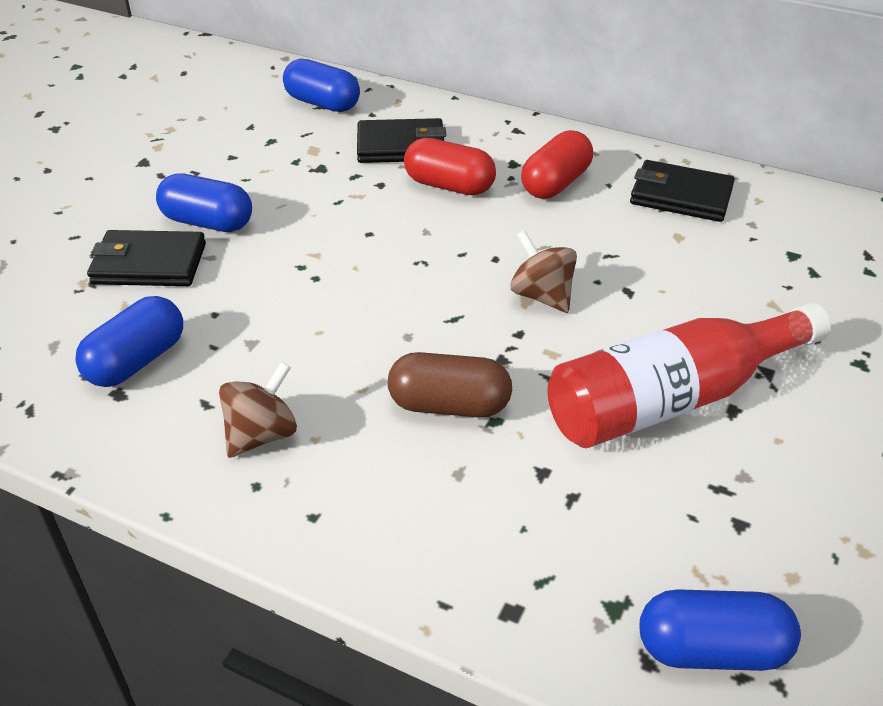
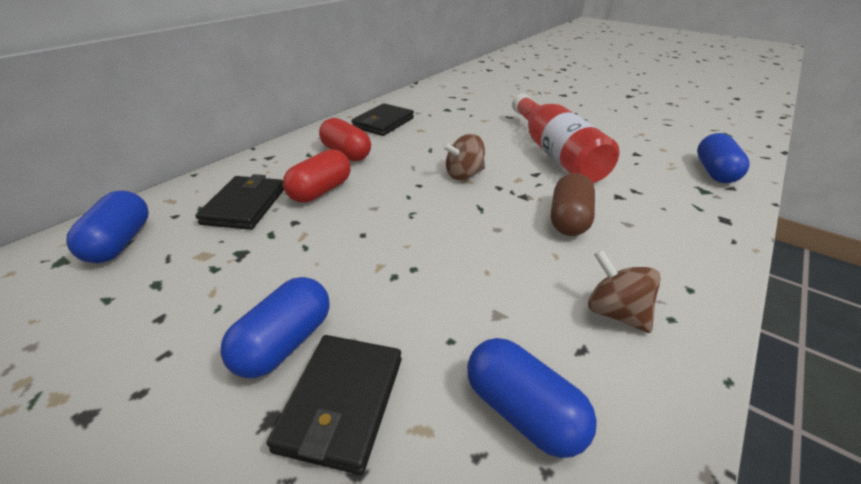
camera: 80 degrees left, 5 degrees down
(322, 103) = (120, 242): blue capsule -> blue capsule turned 45 degrees counterclockwise

